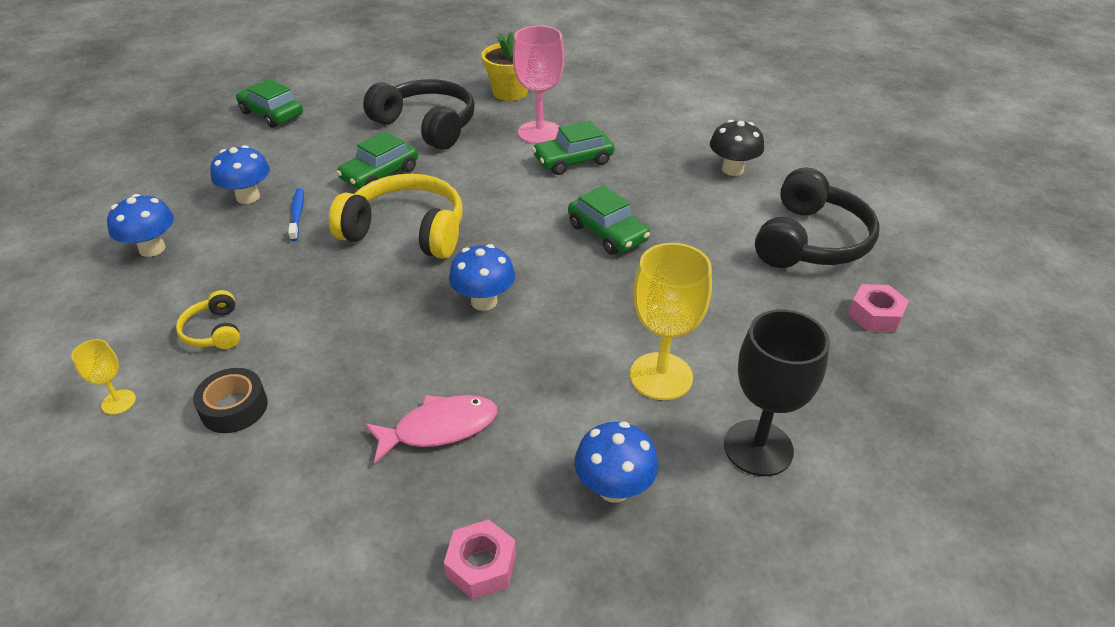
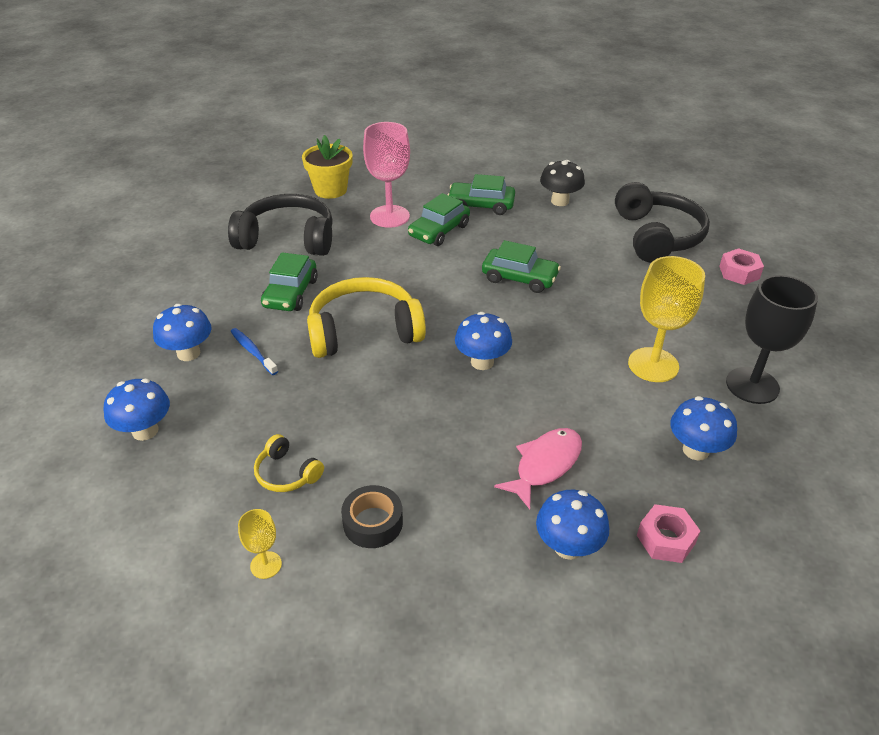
camera: 30 degrees left, 0 degrees up
(272, 114) = (126, 273): green car -> green car (481, 205)
(377, 520) = (568, 547): none -> blue mushroom

